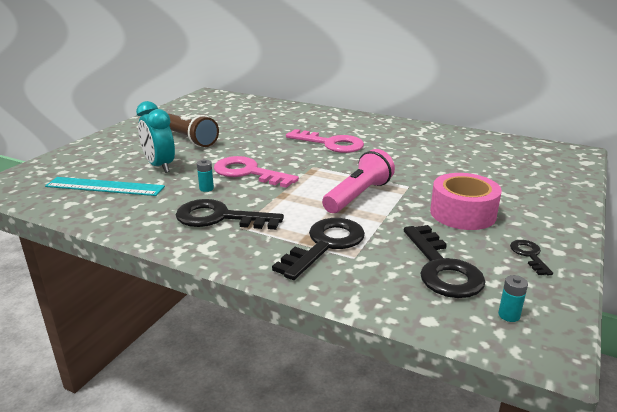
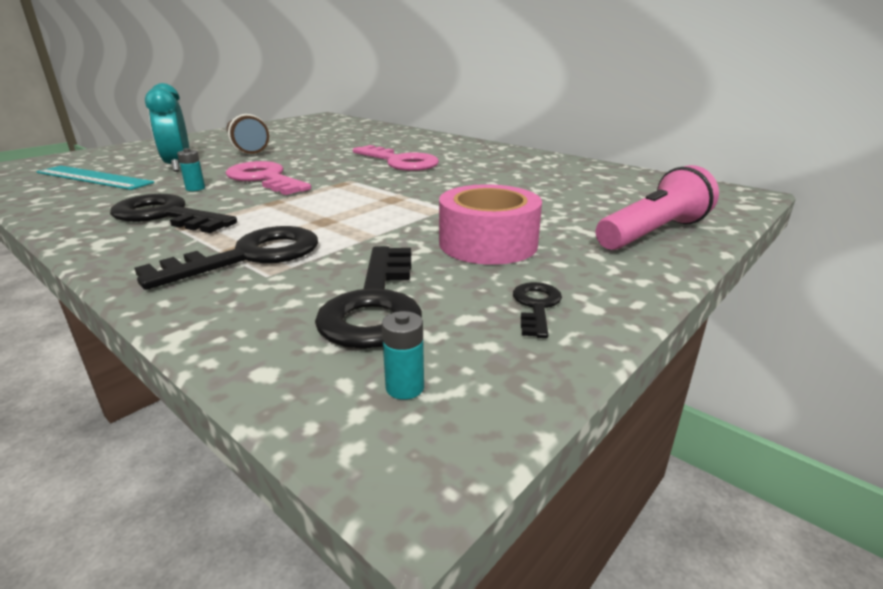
camera: 15 degrees right, 0 degrees up
(358, 196) = (366, 211): pink flashlight -> pink flashlight (653, 233)

